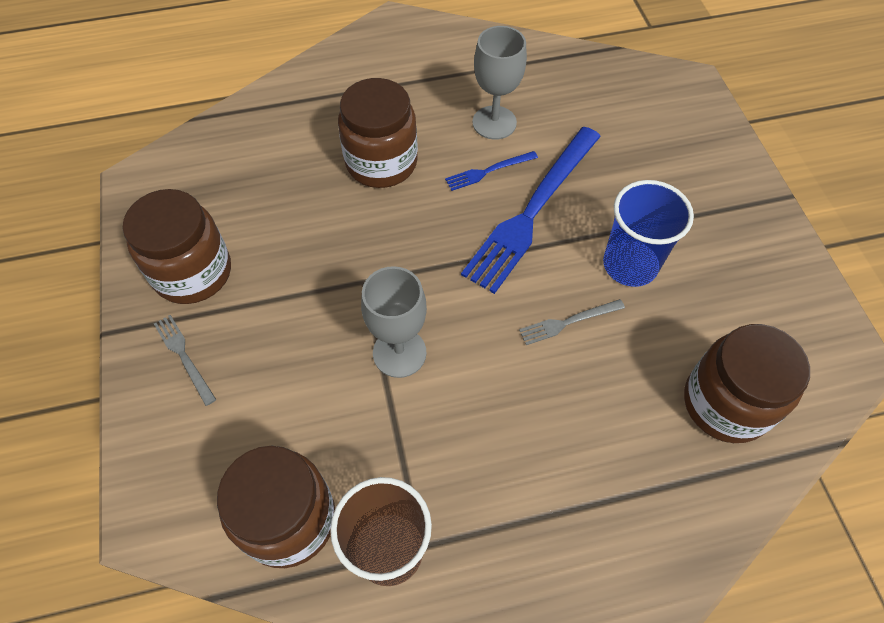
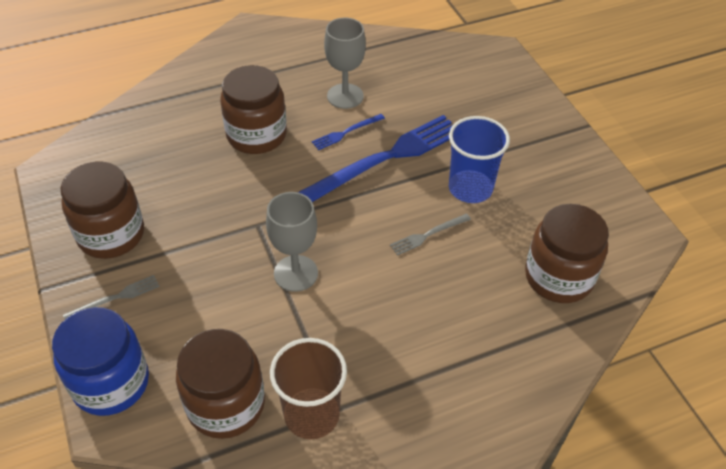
camera: 10 degrees left, 10 degrees down
(160, 469) = (111, 383): none -> blue jar
(184, 356) = (115, 298): grey fork -> grey fork turned 105 degrees clockwise
(532, 211) = (387, 158): blue fork -> blue fork turned 150 degrees counterclockwise

